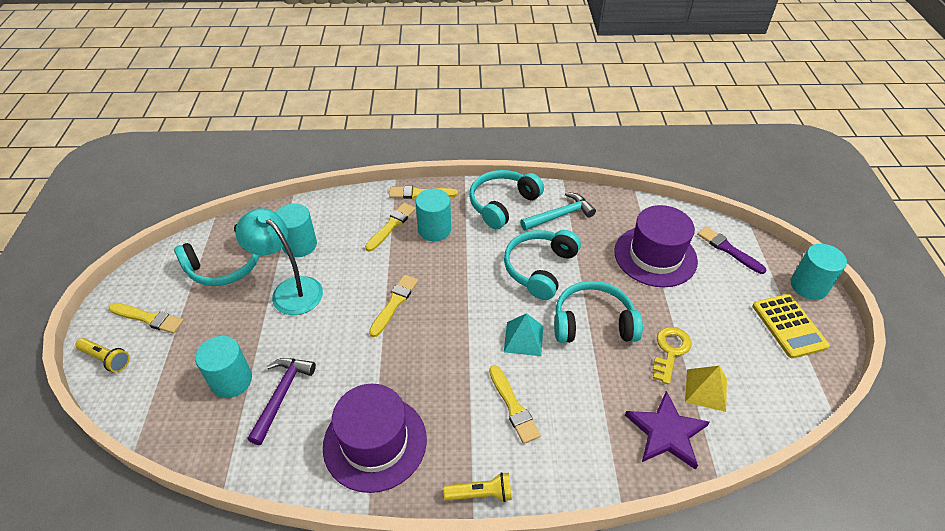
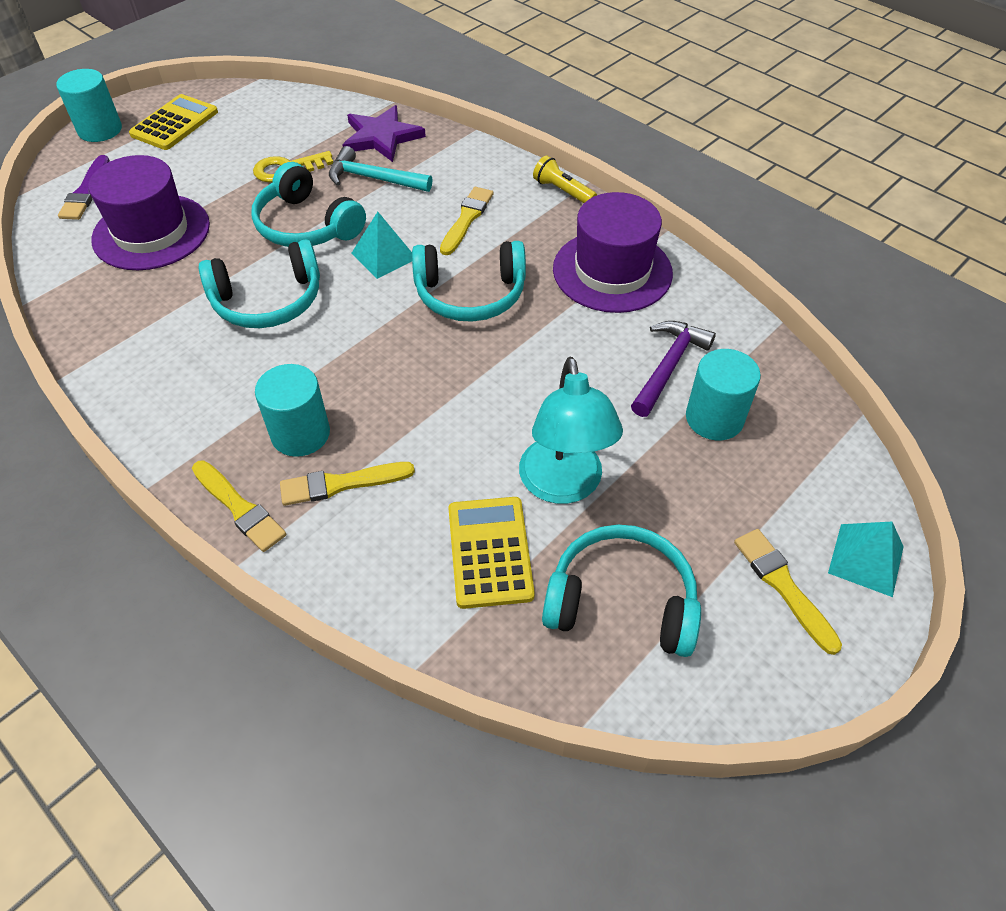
camera: 135 degrees left, 5 degrees up
(106, 359) = (866, 559): yellow flashlight -> turquoise pyramid
(282, 395) = (668, 366): purple hammer -> purple hammer turned 150 degrees clockwise
(300, 245) = (490, 552): turquoise cylinder -> yellow calculator
(394, 303) = (460, 376): yellow brush -> none
(502, 204) = (176, 403): turquoise headphones -> turquoise headphones (470, 294)
(560, 215) = (147, 338): turquoise hammer -> turquoise hammer (373, 179)
(706, 390) = (310, 136): yellow pyramid -> none

